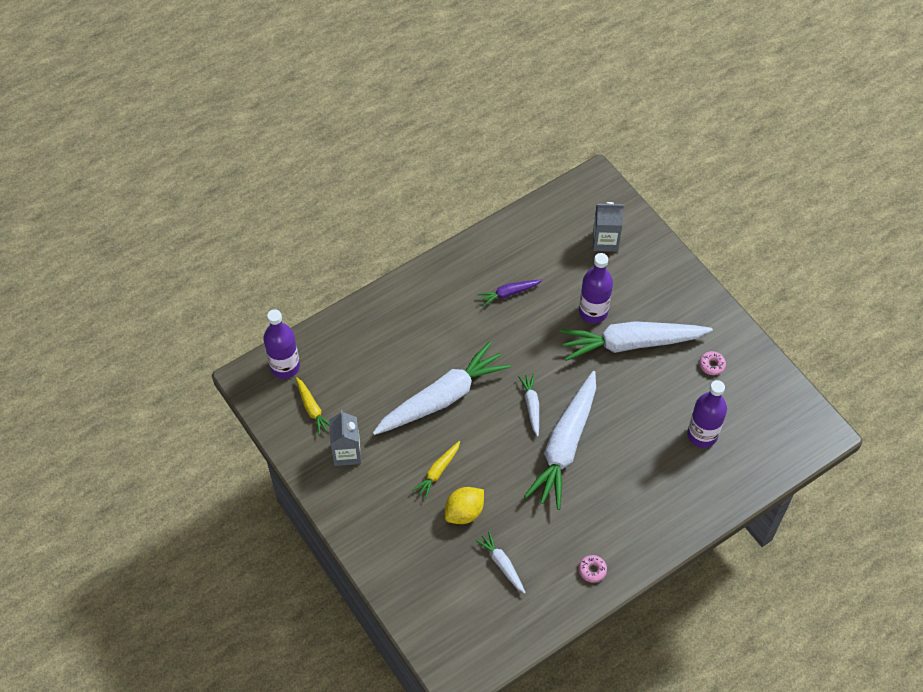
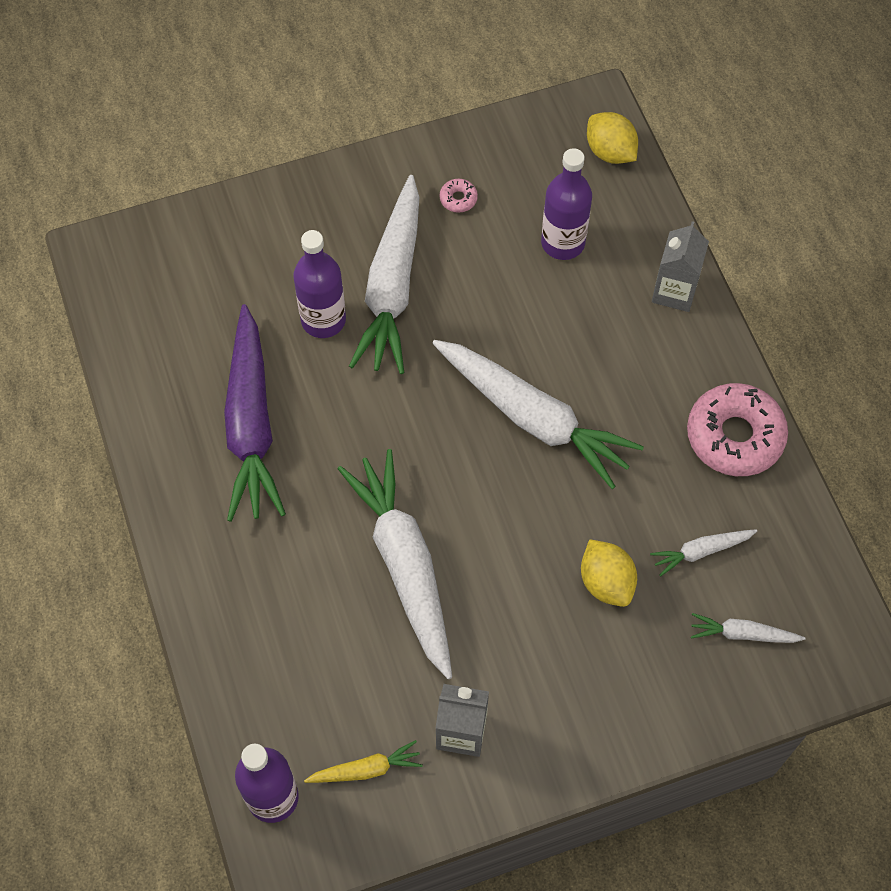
camera: 75 degrees left, 5 degrees up
(437, 472) = (530, 603): yellow carrot -> none
(508, 293) = (251, 425): purple carrot -> purple carrot, size x2.22
(531, 405) = (455, 444): white carrot -> white carrot (742, 634)
(592, 570) = (734, 436): pink donut -> pink donut, size x2.42
(605, 241) = (206, 270): grey carton -> grey carton (674, 291)
(787, 448) = (610, 152): none -> yellow lemon

